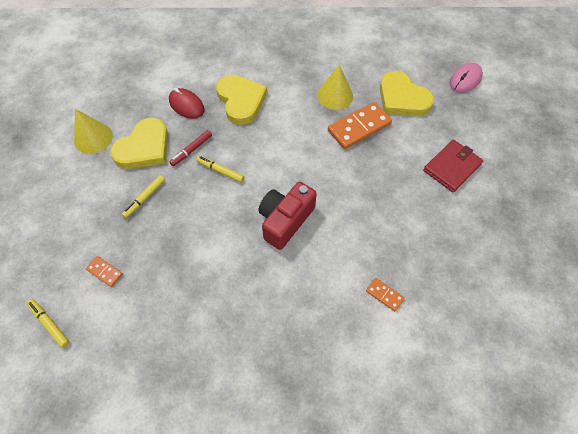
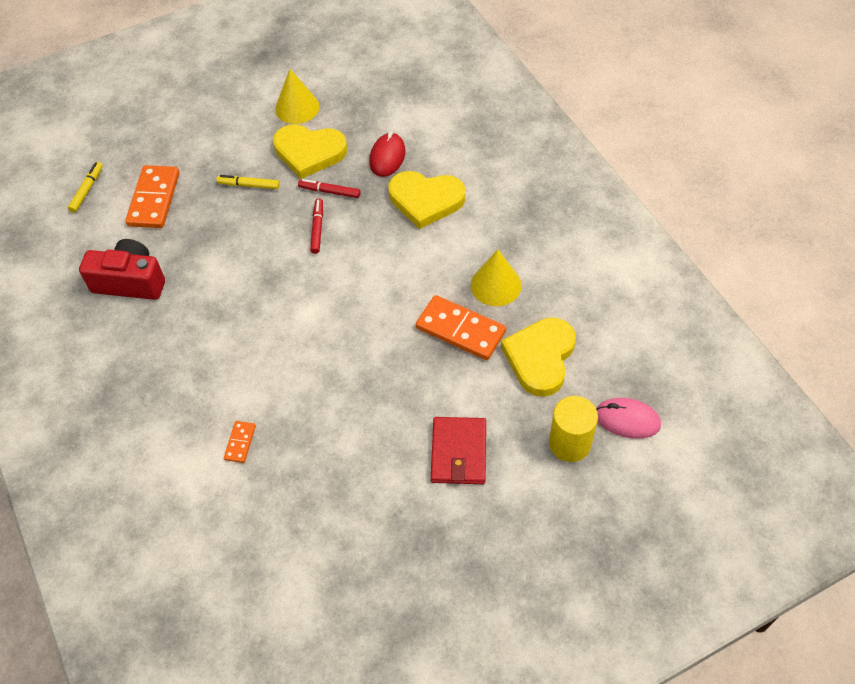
camera: 65 degrees right, 5 degrees down
(105, 272) = (154, 199): orange domino -> orange domino, size x2.05
(220, 171) = (317, 229): yellow marker -> red marker
(241, 101) = (426, 200): yellow heart -> yellow heart turned 60 degrees clockwise
(285, 220) = (286, 314): red camera -> red camera (130, 282)
(452, 167) = (458, 452): red wallet -> red wallet turned 75 degrees clockwise
(469, 111) = (569, 443): none -> yellow cylinder

